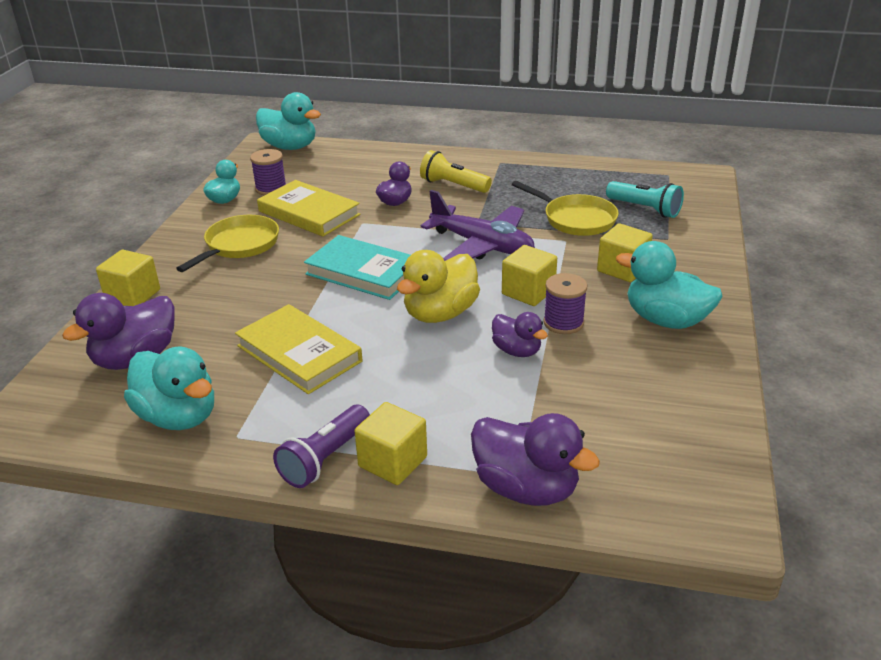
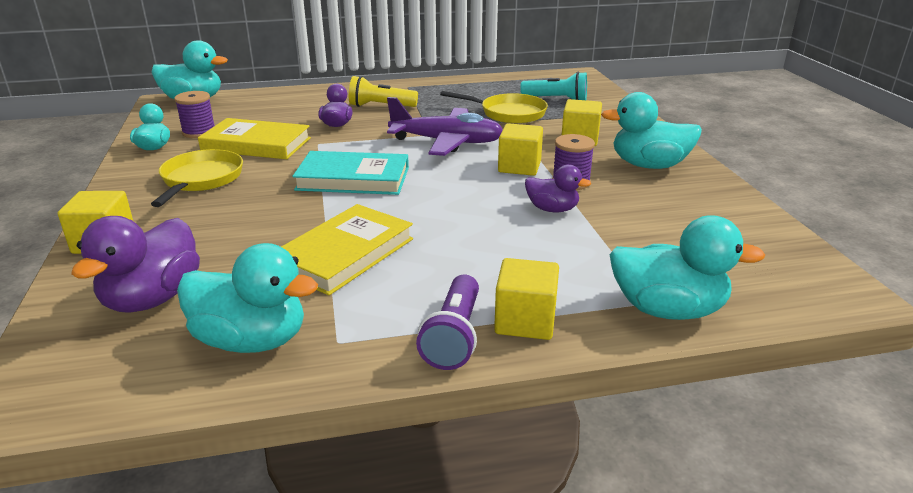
camera: 25 degrees left, 5 degrees down
(299, 353) = (344, 254): yellow book -> yellow book turned 75 degrees counterclockwise
(440, 313) = (456, 196): yellow duck -> none
(526, 488) = (667, 309): purple duck -> turquoise duck

